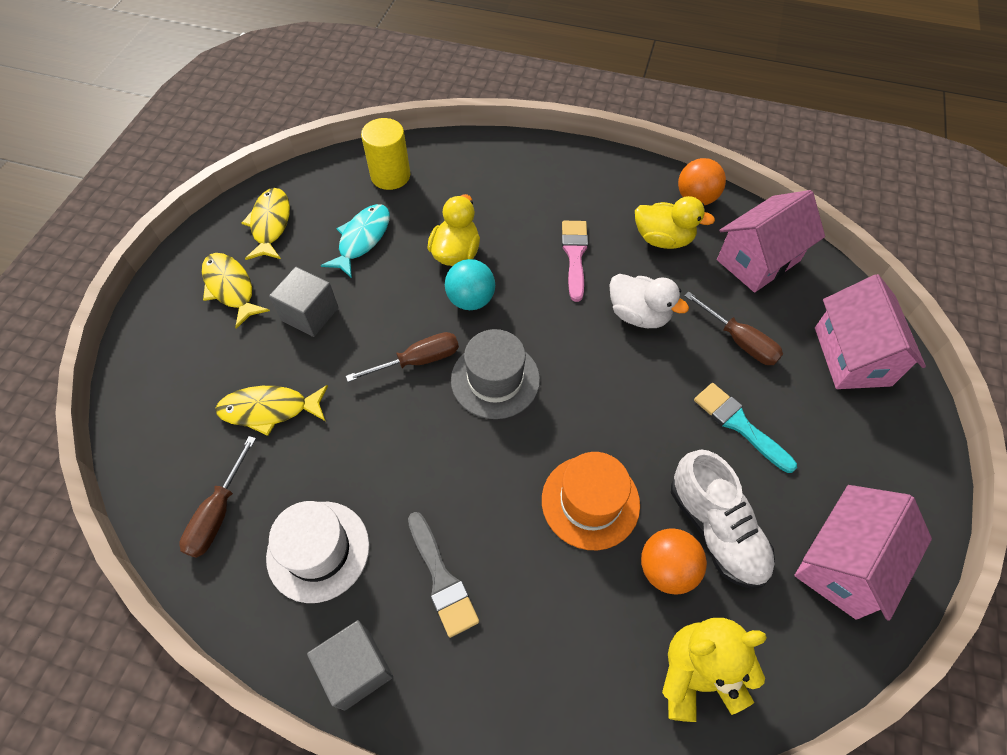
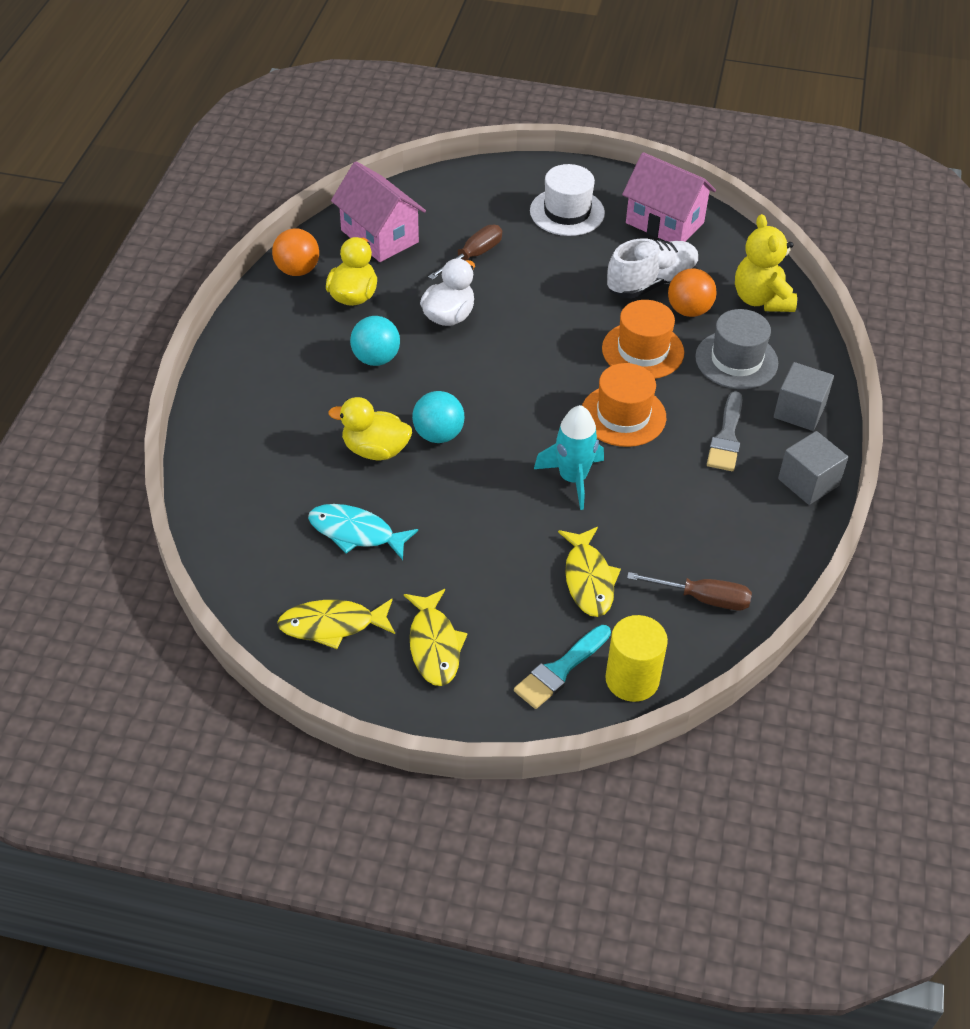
camera: 95 degrees left, 10 degrees down
(231, 288) = (434, 645): yellow fish -> yellow fish turned 60 degrees counterclockwise
(310, 314) = (466, 565): grey cube -> grey cube (799, 411)
(318, 551) = (721, 519): white hat -> white hat (567, 212)
(390, 176) = (251, 518): yellow cylinder -> yellow cylinder (632, 679)
(399, 408) = (573, 478): none -> turquoise rocket
(418, 360) = (517, 469): brown screwdriver -> none
(442, 579) = (726, 437): grey brush -> grey brush turned 135 degrees clockwise
(485, 467) = (623, 415): none -> orange hat
(495, 379) = (532, 412): grey hat -> grey hat (736, 360)
(574, 255) = (376, 358): pink brush -> turquoise ball
(739, 424) = (558, 263): turquoise brush -> turquoise brush (560, 670)
(852, 356) = (483, 195): pink house -> none

